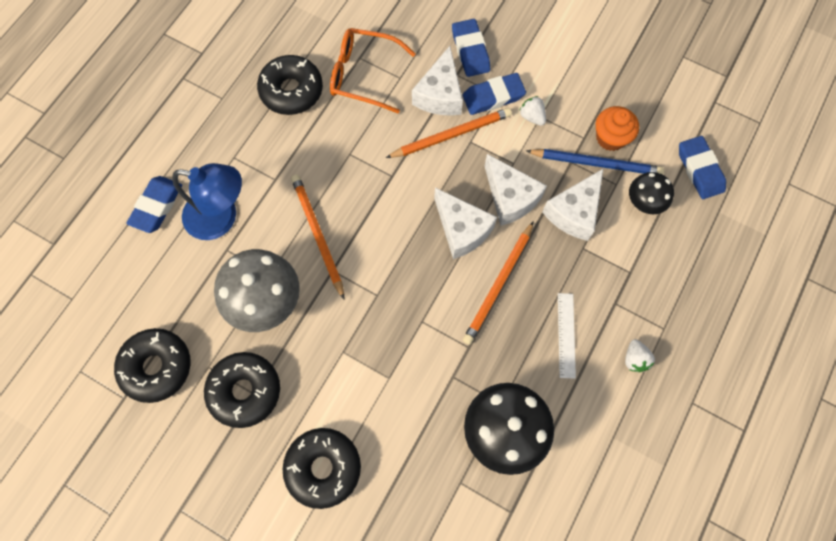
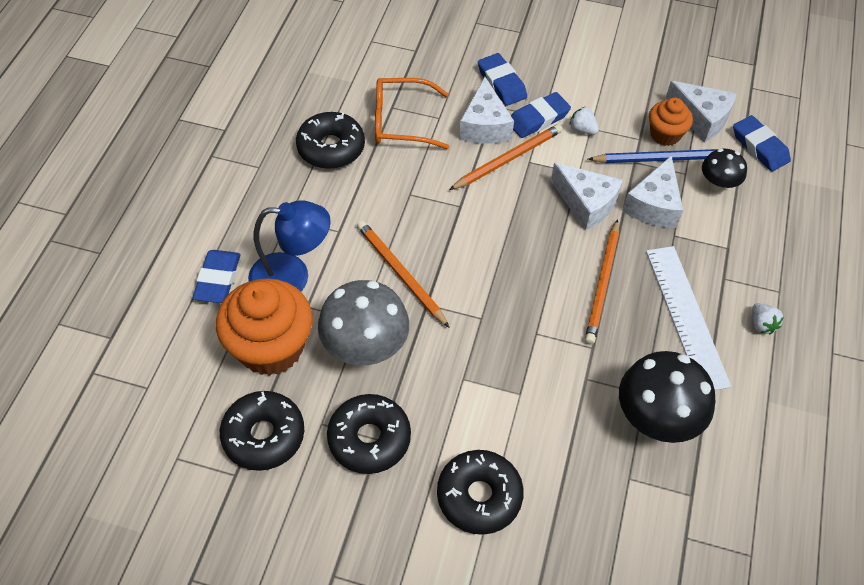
camera: 15 degrees left, 15 degrees down
(185, 283) = (271, 347): none -> orange cupcake
(461, 229) = (548, 241): white cheese -> white cheese (701, 118)
(566, 335) = (686, 316): white ruler -> white ruler, size x1.84

